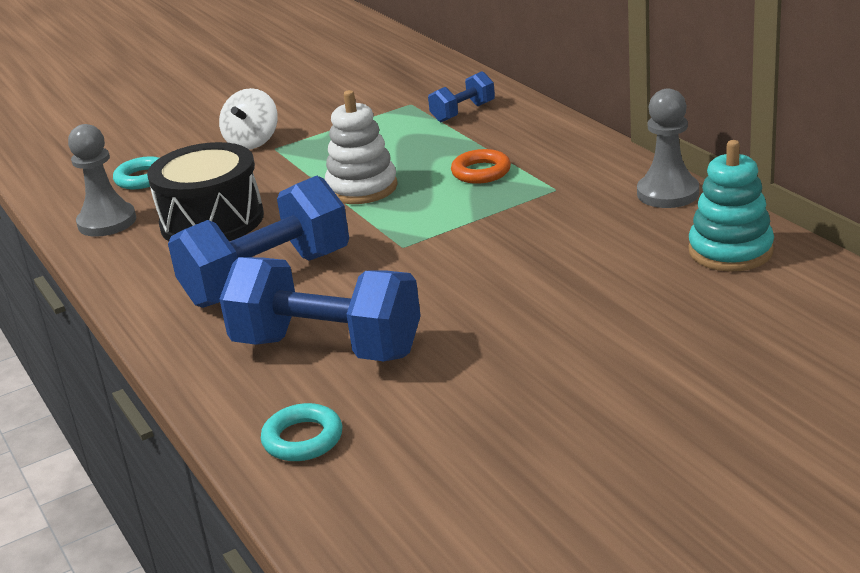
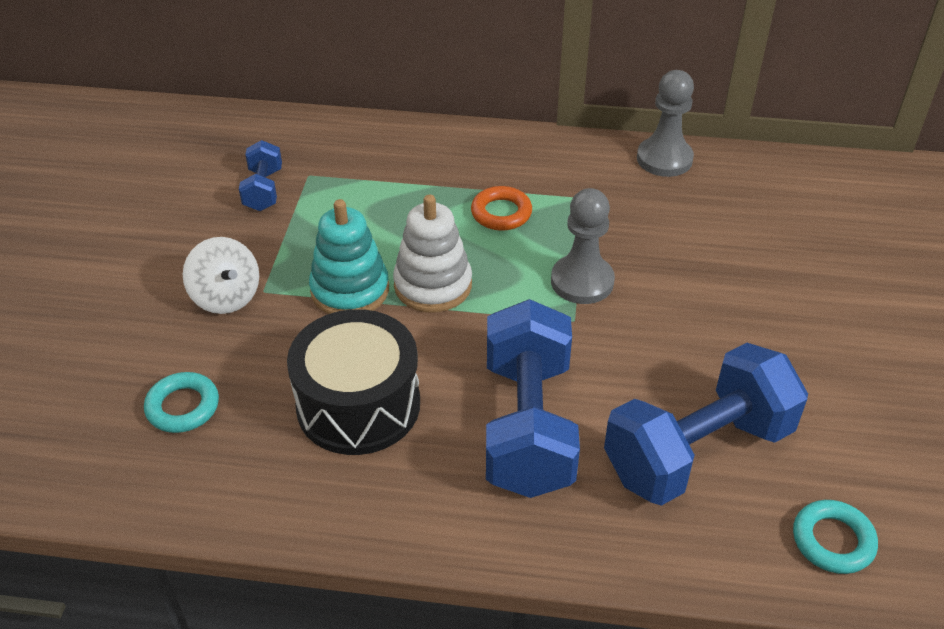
camera: 55 degrees left, 15 degrees up
(107, 222) = (246, 480): grey pawn -> grey pawn (582, 281)
(463, 112) = (375, 161): blue dumbbell -> blue dumbbell (263, 190)
(730, 251) = (782, 186): turquoise stacking toy -> turquoise stacking toy (350, 290)

